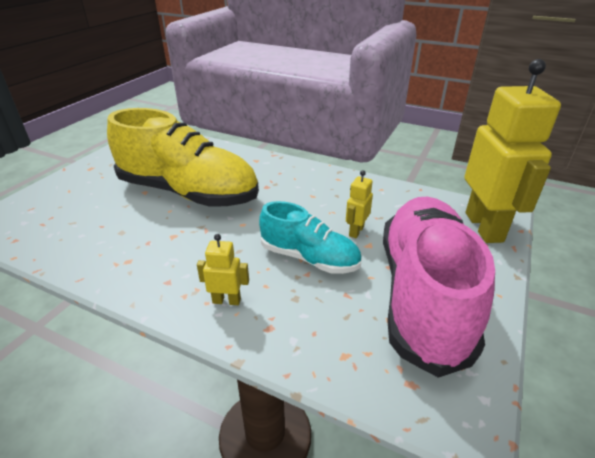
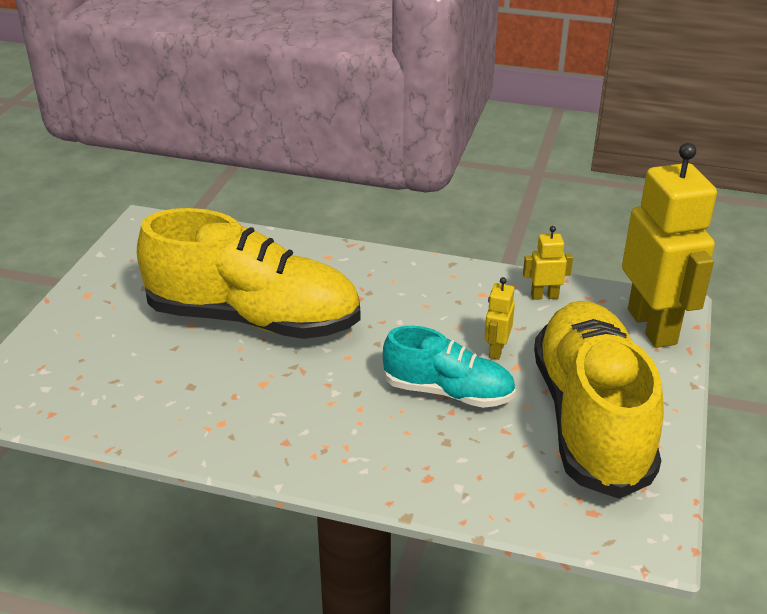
camera: 10 degrees left, 0 degrees up
(226, 300) = (367, 454): yellow robot -> yellow robot (544, 296)
(423, 294) = (590, 419): pink shoe -> yellow shoe

